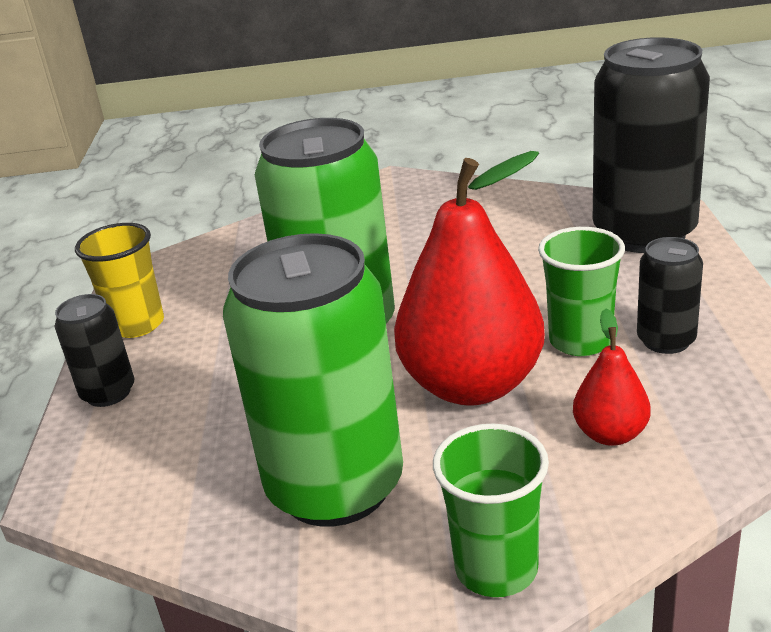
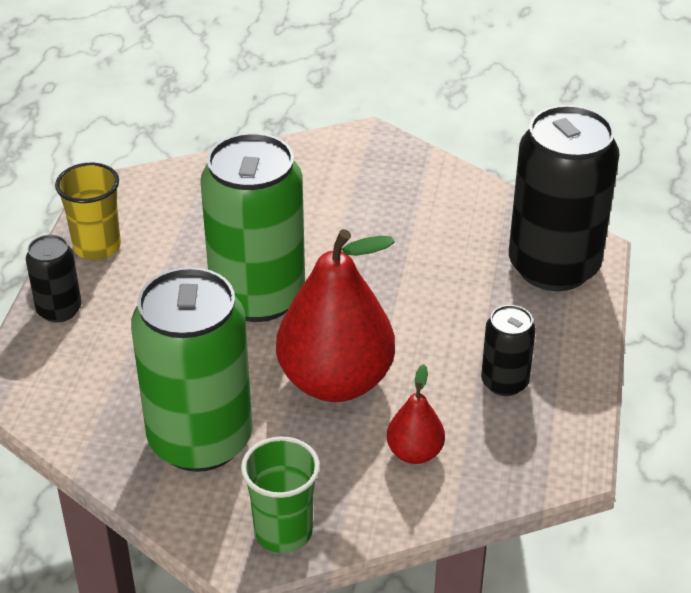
camera: 10 degrees right, 10 degrees up
(580, 341) = (438, 364): green cup -> none

